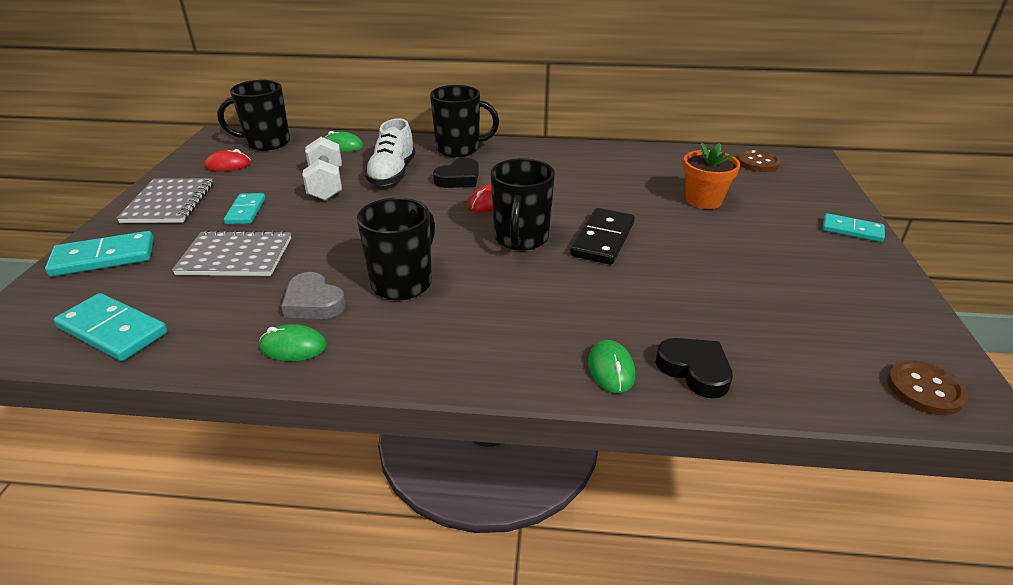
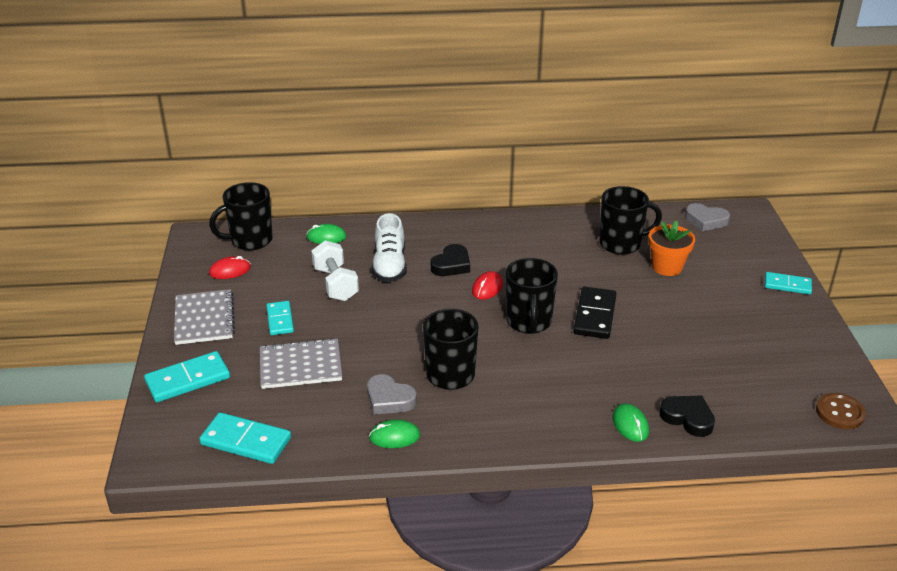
camera: 10 degrees left, 0 degrees up
(459, 149) = (438, 230): black mug -> black mug (621, 244)
(758, 163) = (706, 220): brown button -> grey heart

